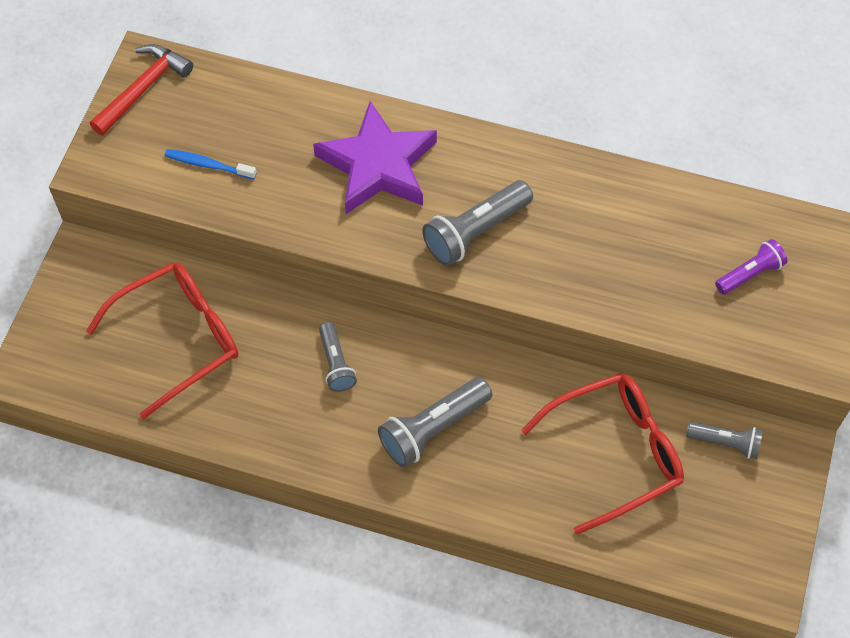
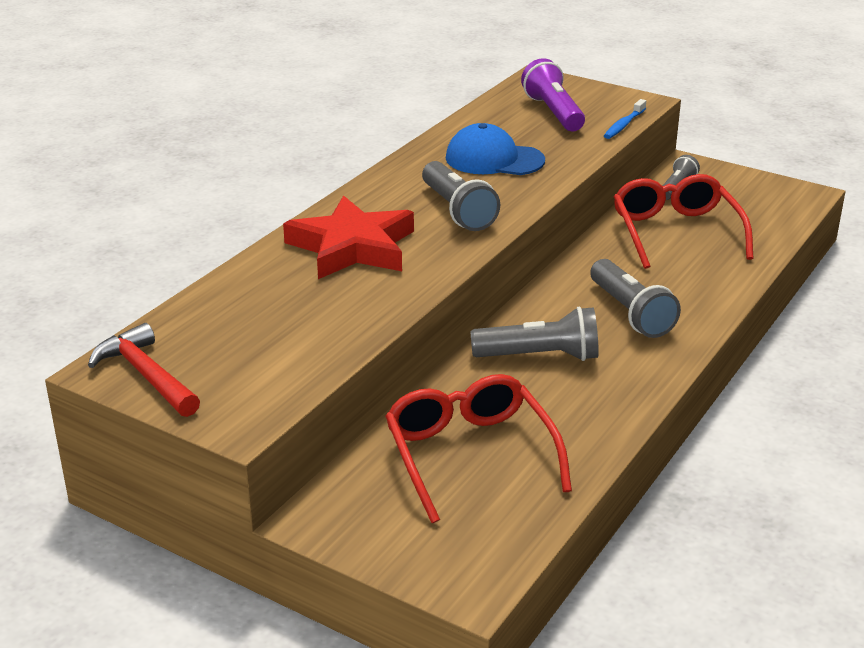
camera: 75 degrees left, 30 degrees down
(208, 165) = (288, 343): blue toothbrush -> blue toothbrush (623, 125)
(336, 364) = (540, 356): grey flashlight -> grey flashlight, size x1.62
(377, 165) = (352, 247): purple star -> red star
(603, 239) = (494, 159): none -> blue cap
(750, 274) = (553, 112): purple flashlight -> purple flashlight, size x1.62

